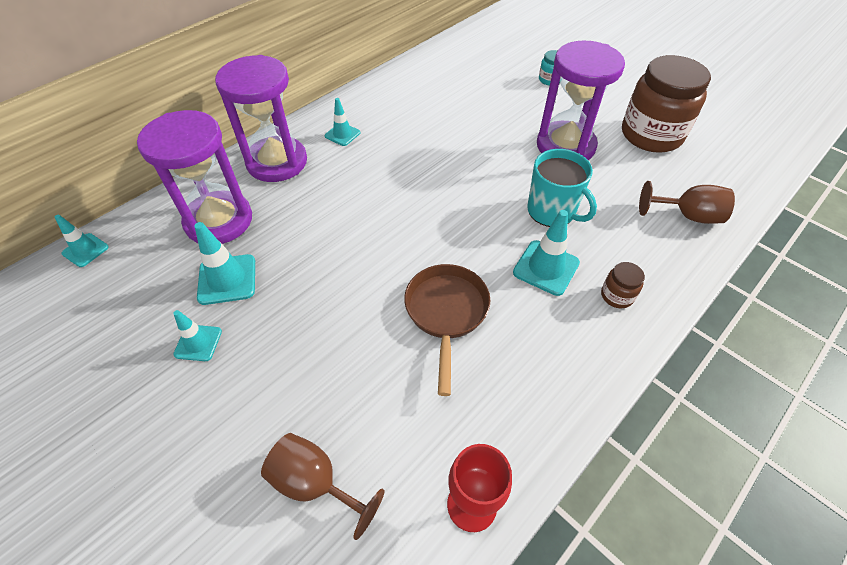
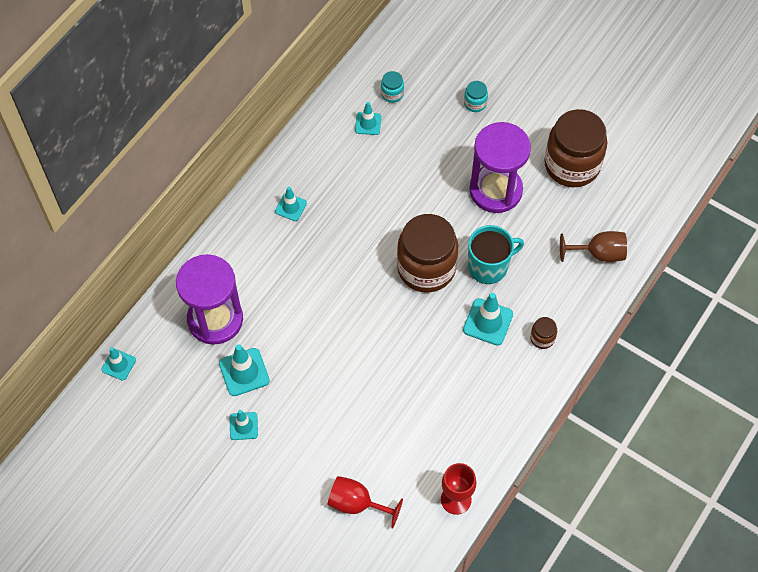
camera: 10 degrees left, 10 degrees up
(277, 162) = (241, 249): purple hourglass -> none
(315, 483) = (357, 504): brown goblet -> red goblet
(440, 83) = (368, 123): none -> turquoise traffic cone
(446, 313) = (418, 373): brown pan -> none
(468, 65) = (392, 94): none -> turquoise jar
(477, 204) = (426, 268): none -> brown jar
(552, 211) = (489, 266): turquoise mug -> turquoise mug turned 60 degrees counterclockwise

